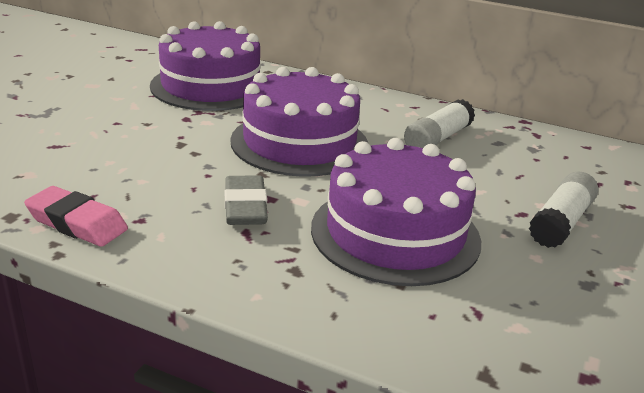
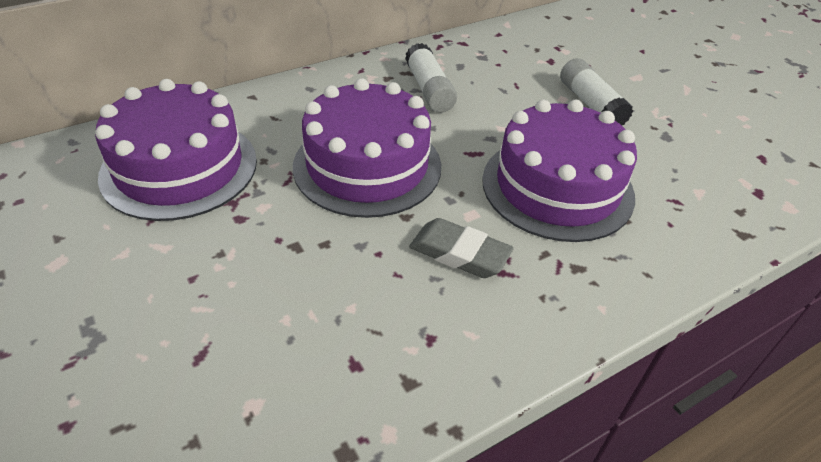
camera: 55 degrees left, 15 degrees up
(77, 223) = (404, 394): pink eraser -> none

